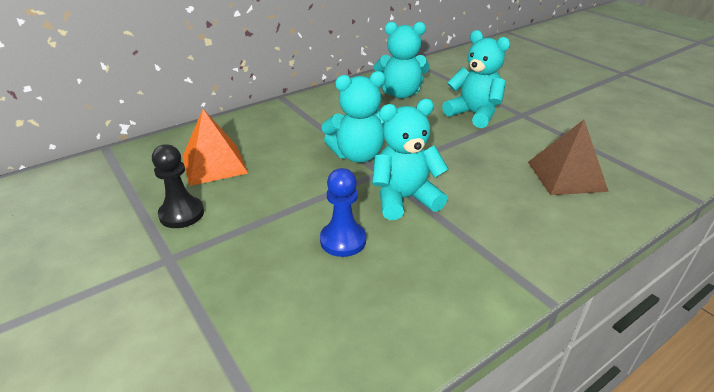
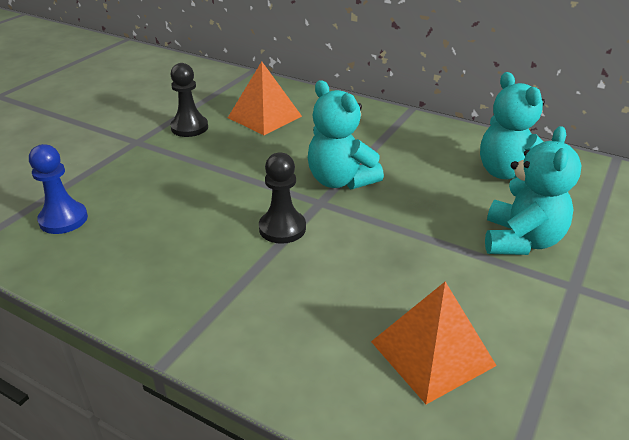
camera: 65 degrees right, 0 degrees up
(343, 240) = (196, 209): blue pawn -> blue pawn (63, 219)
(404, 199) = (282, 228): turquoise teddy bear -> black pawn
(566, 176) = (432, 353): brown pyramid -> orange pyramid

